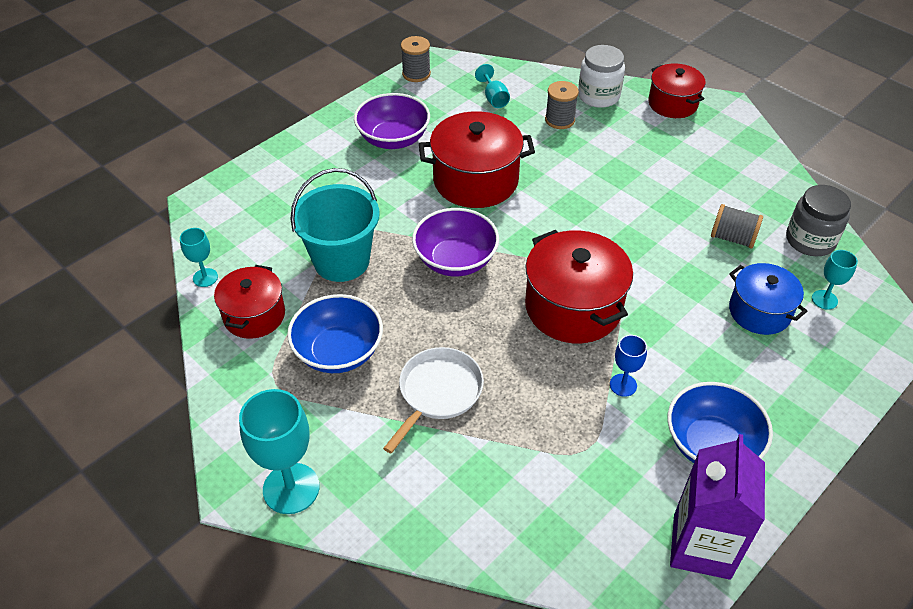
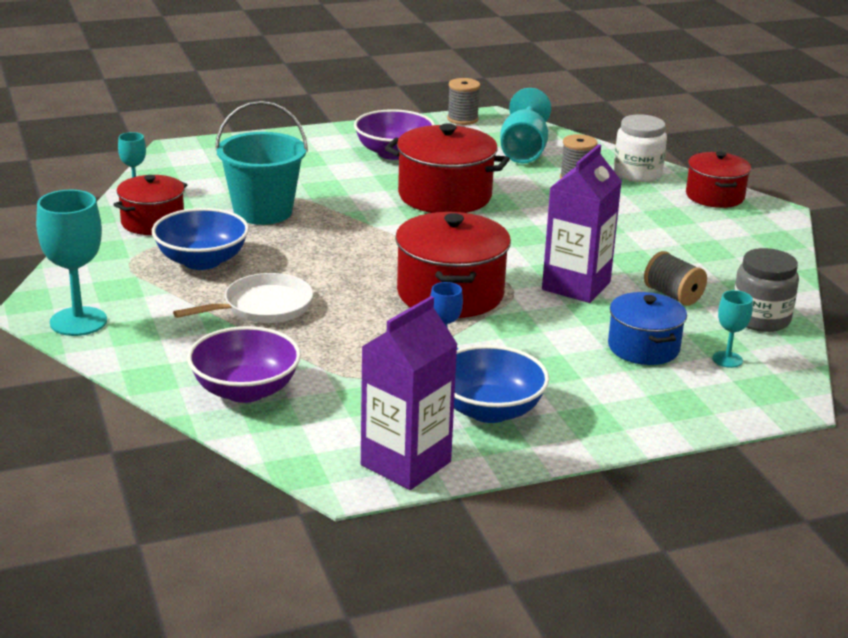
camera: 25 degrees right, 20 degrees down
(455, 260) = (369, 237): purple bowl -> purple bowl (245, 390)
(494, 98) = (523, 151): turquoise goblet -> turquoise goblet, size x1.89
(657, 256) = (576, 286): none -> purple carton

